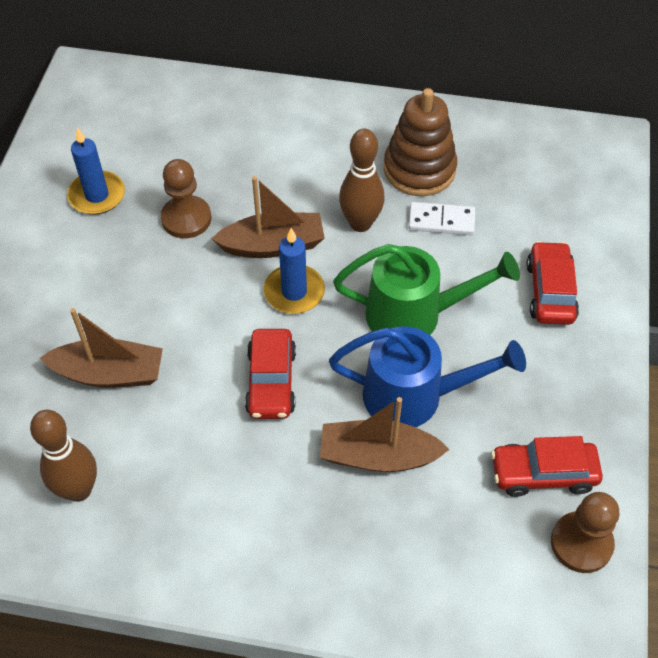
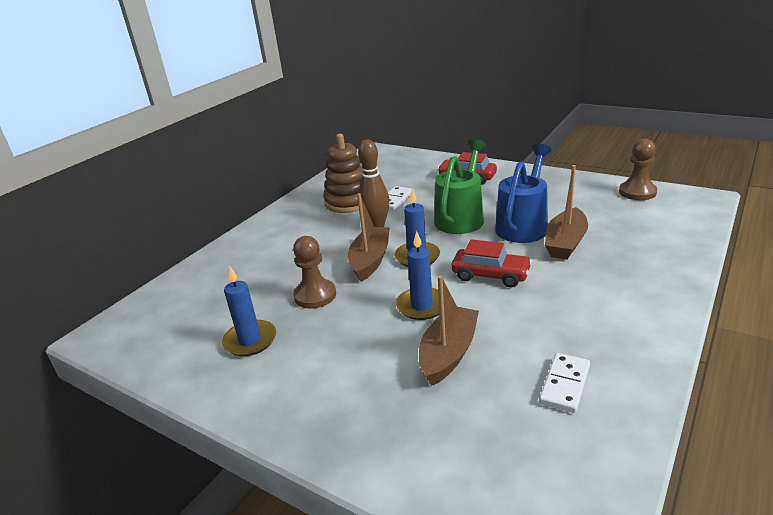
camera: 65 degrees left, 25 degrees down
(79, 490) = (564, 384): brown bowling pin -> white domino
(189, 326) = (422, 306): none -> blue candle
(543, 473) = (590, 196): red car -> none

